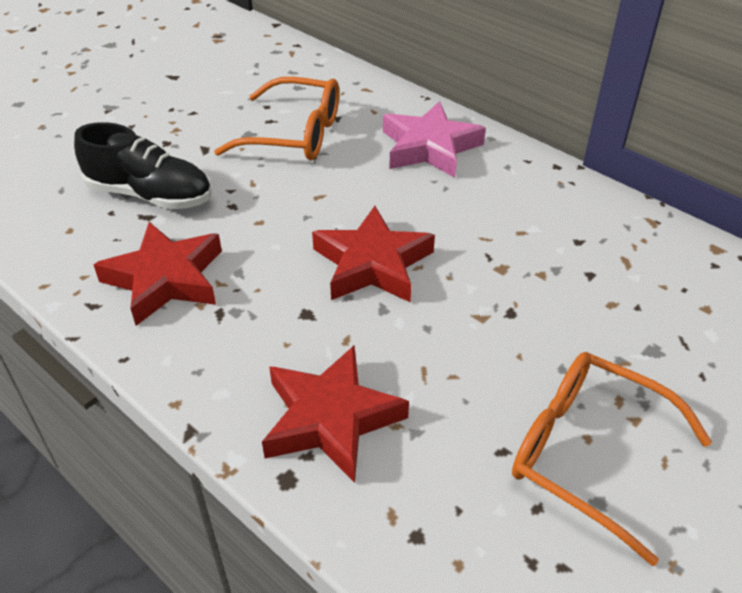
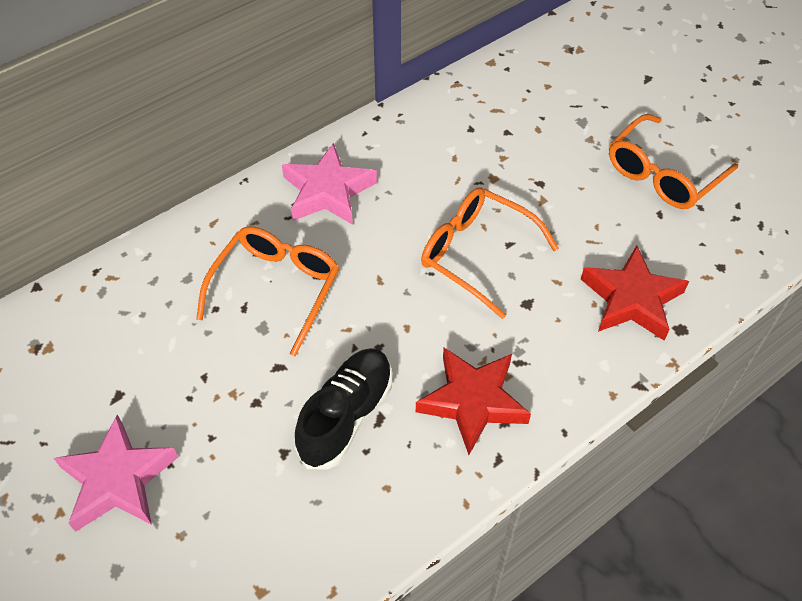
camera: 80 degrees left, 10 degrees up
(95, 90) = (118, 479): none -> pink star
(372, 264) = (476, 254): red star -> orange glasses

